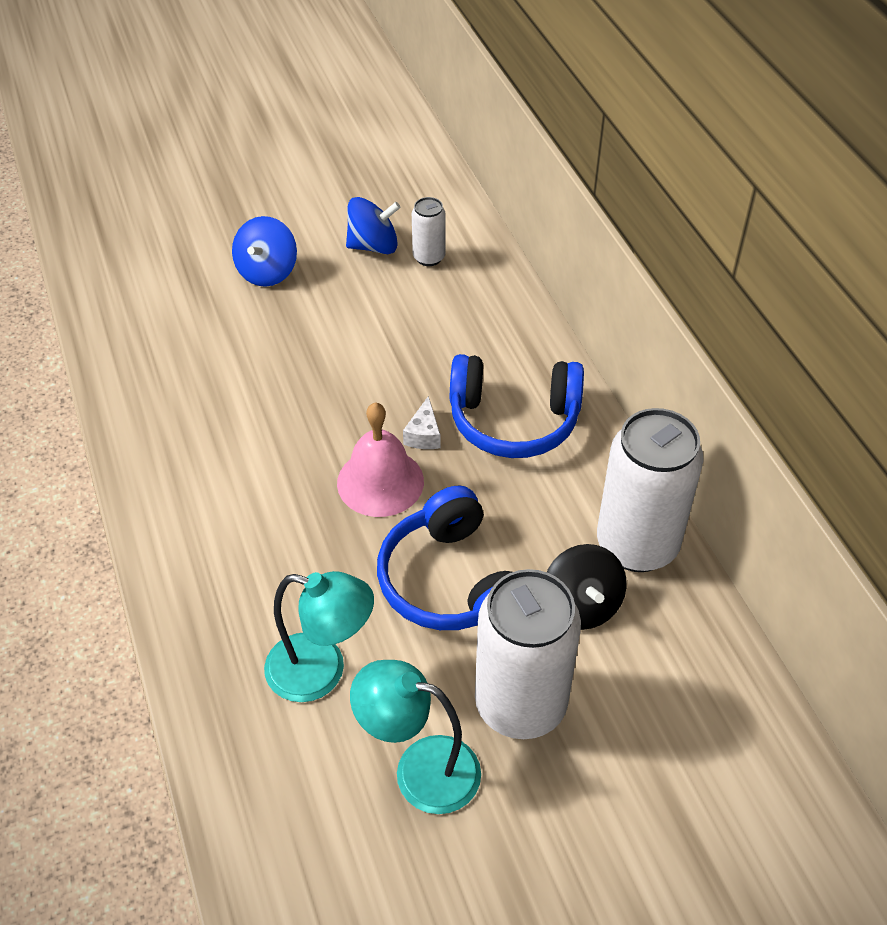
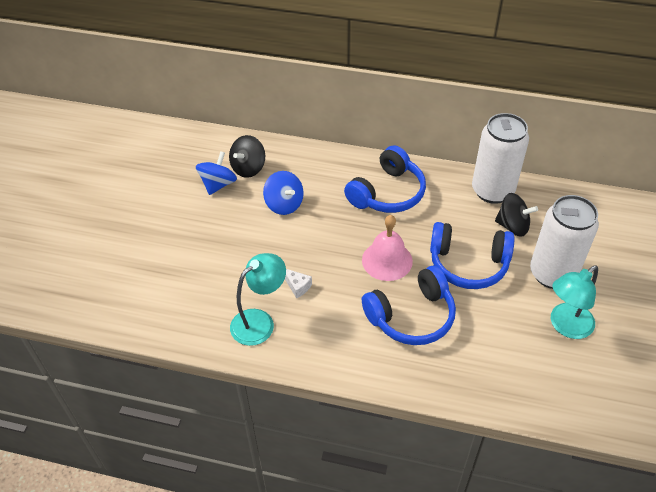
camera: 55 degrees left, 0 degrees up
(267, 272) = (194, 236): blue spinning top -> blue spinning top (284, 204)
(296, 558) = (411, 316): none -> blue headphones
(321, 671) = (488, 338): turquoise lamp -> turquoise lamp (260, 321)
(423, 435) = (369, 229): white cheese -> white cheese (297, 286)
(429, 257) = (248, 168): white can -> black spinning top

